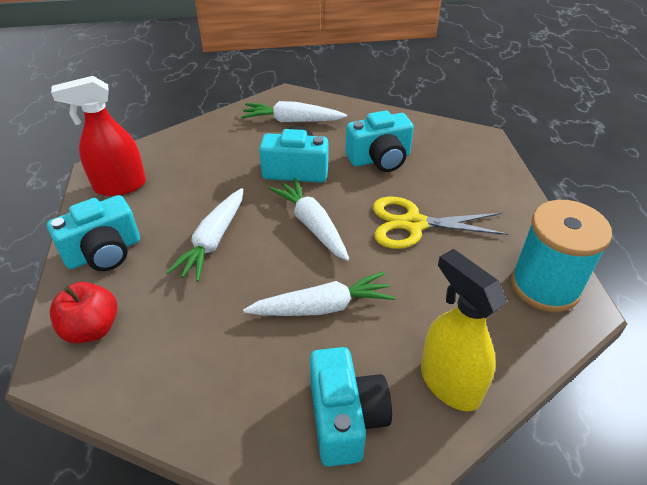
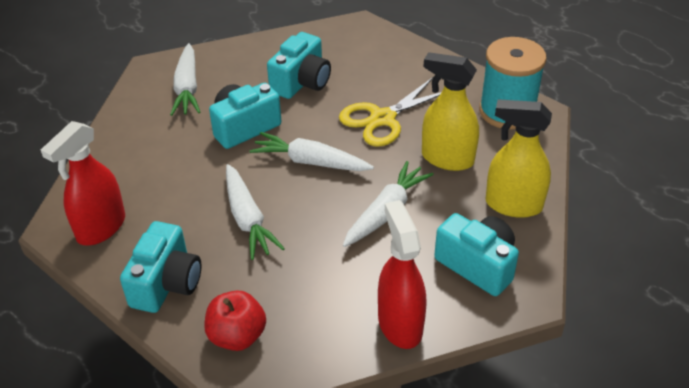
camera: 40 degrees left, 0 degrees up
(212, 420) = (400, 324): none -> red spray bottle
(292, 121) = (187, 88): white carrot -> white carrot turned 60 degrees counterclockwise
(432, 294) = (447, 158): none -> yellow spray bottle

